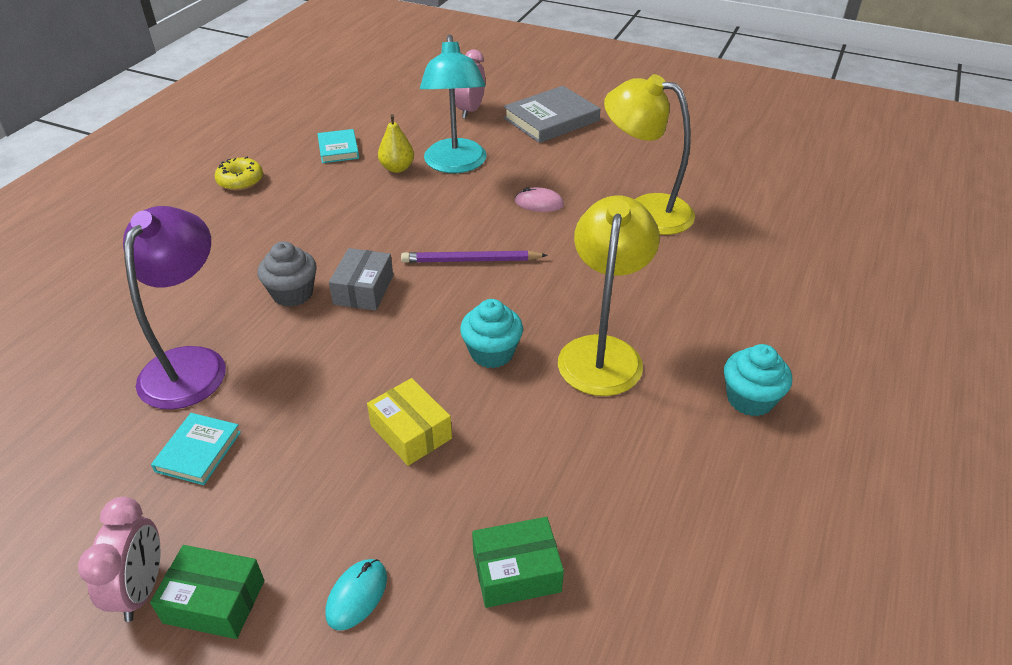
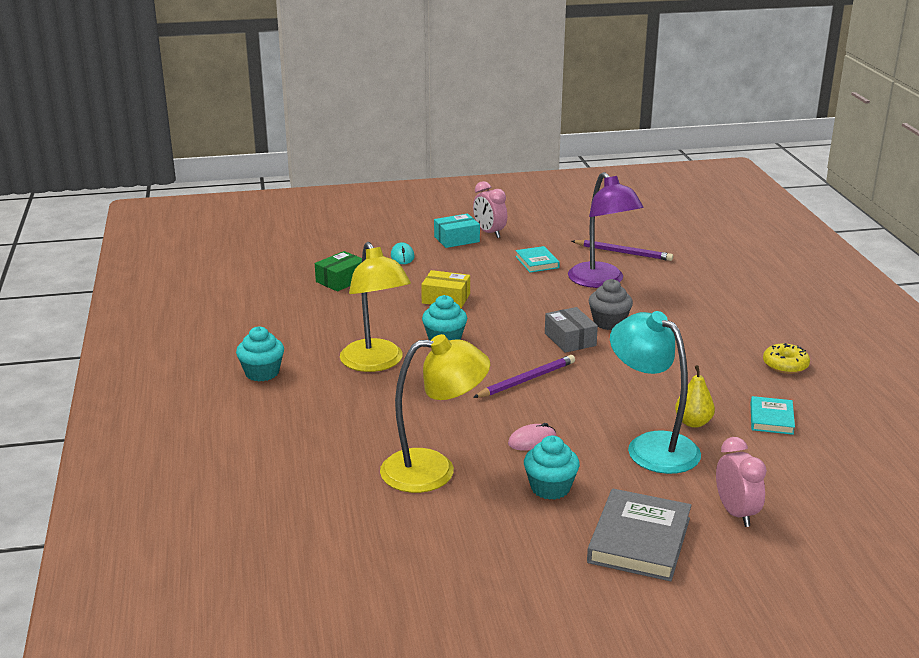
camera: 145 degrees right, 15 degrees down
(70, 409) = (623, 252): none -> purple pencil
(214, 601) = (456, 239): green box -> turquoise box
(338, 149) = (771, 419): turquoise book -> turquoise book turned 60 degrees clockwise
(569, 166) = (550, 488): none -> turquoise cupcake

